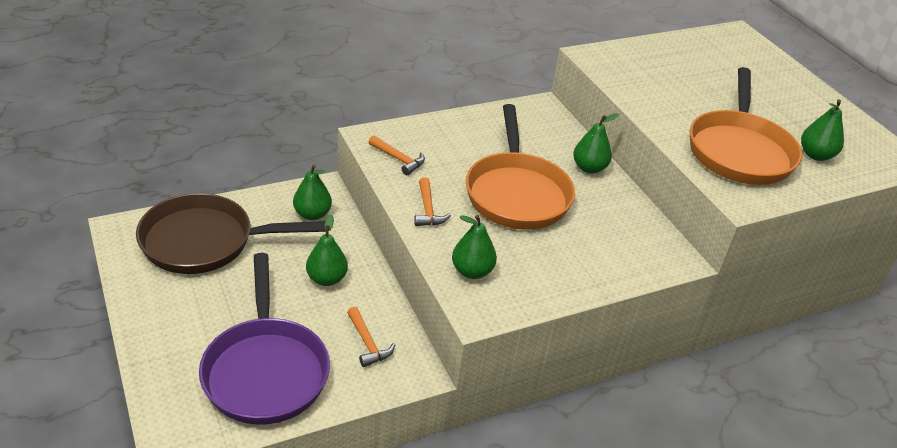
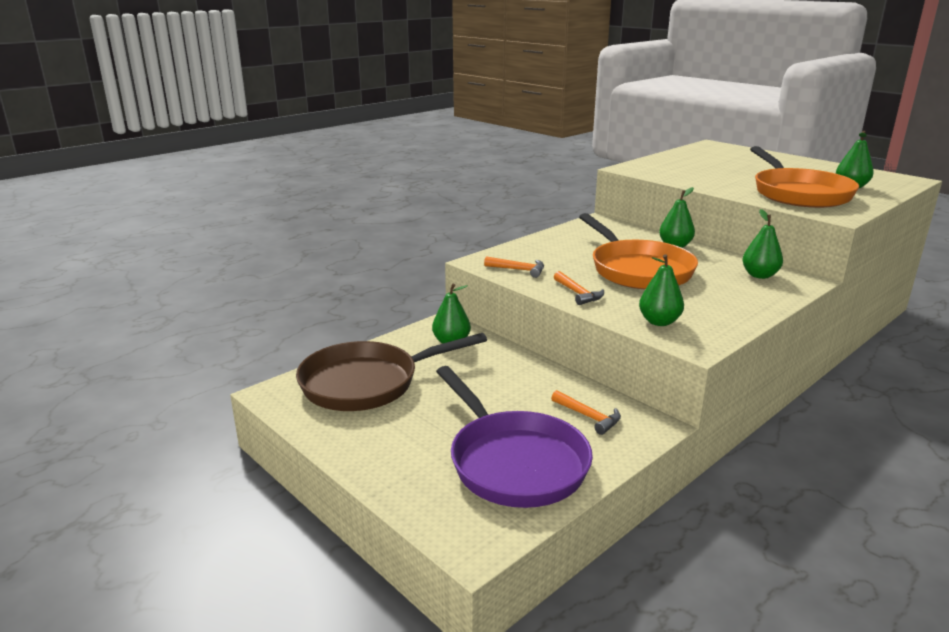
camera: 15 degrees left, 15 degrees down
(327, 279) = (507, 382): green pear -> green pear (759, 275)

